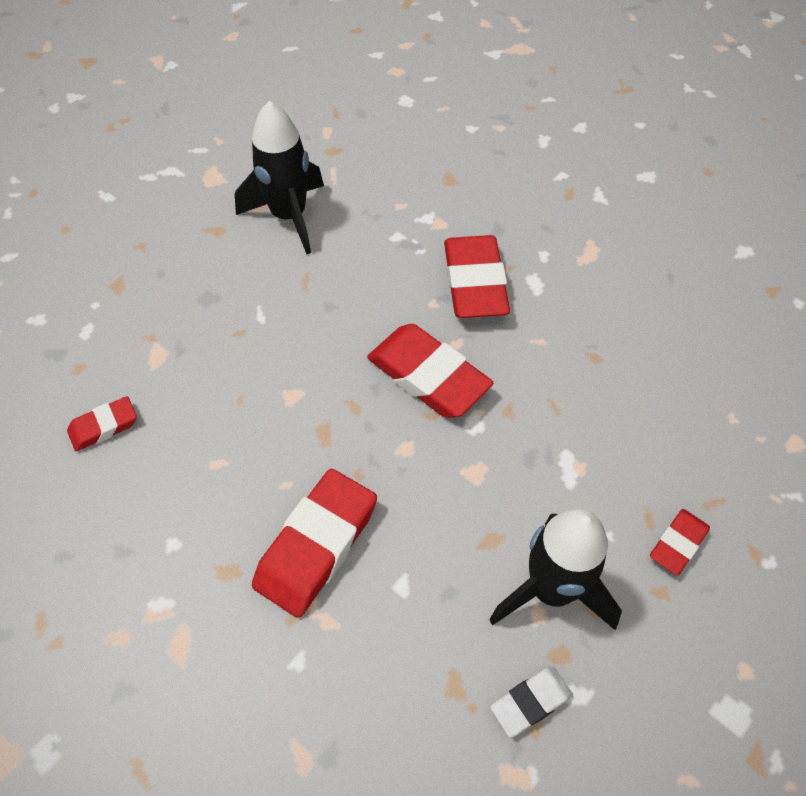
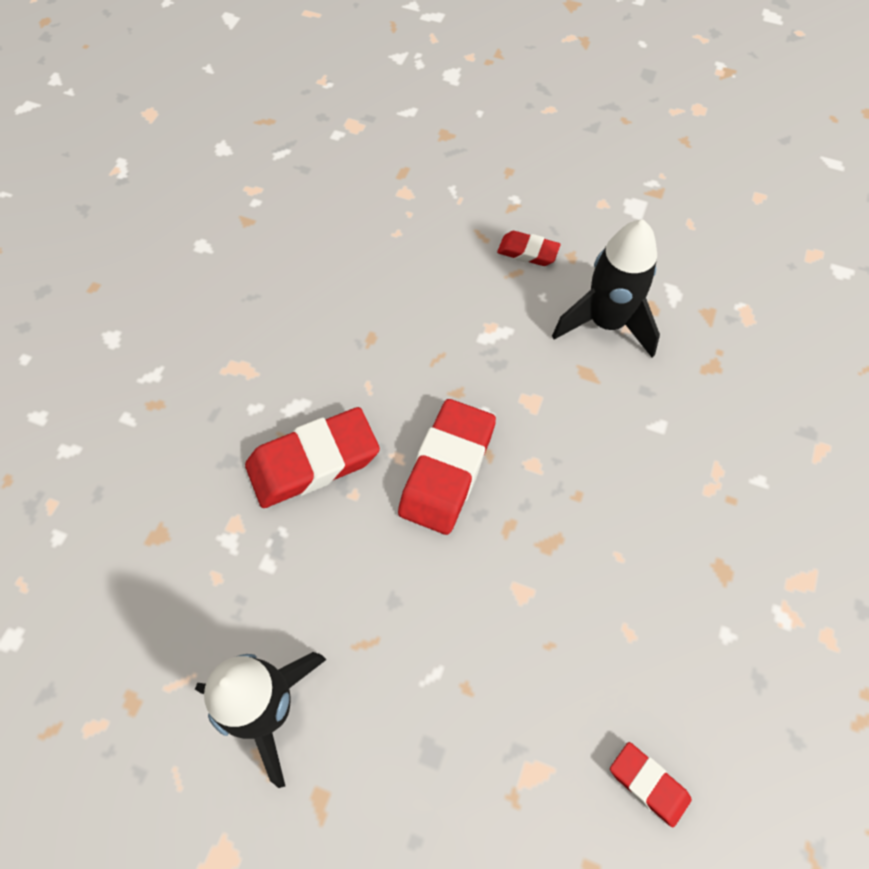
camera: 110 degrees left, 5 degrees up
(316, 545) = (661, 505): red eraser -> none
(531, 702) = (695, 317): white eraser -> none

